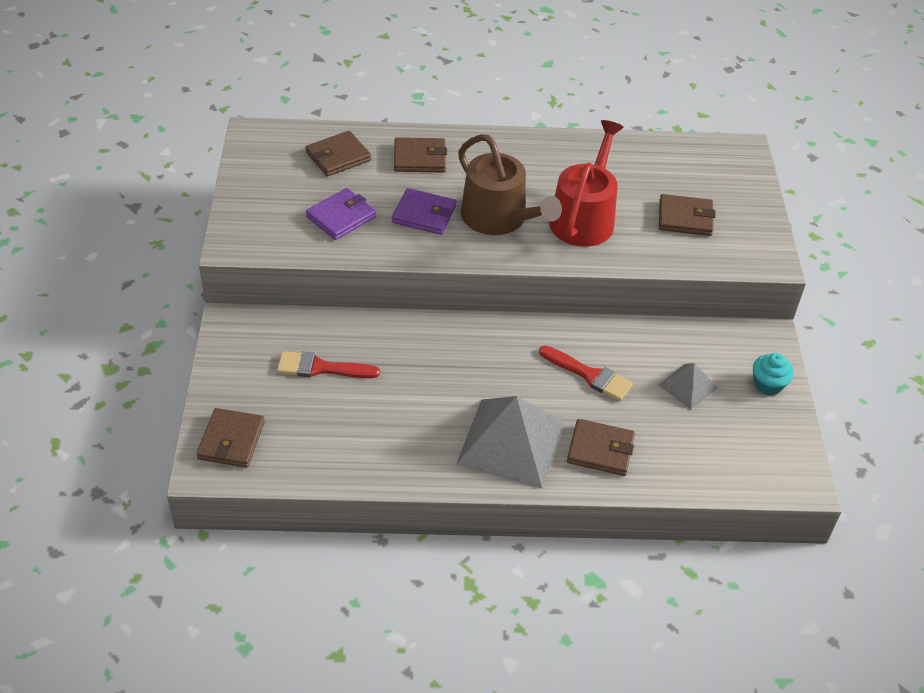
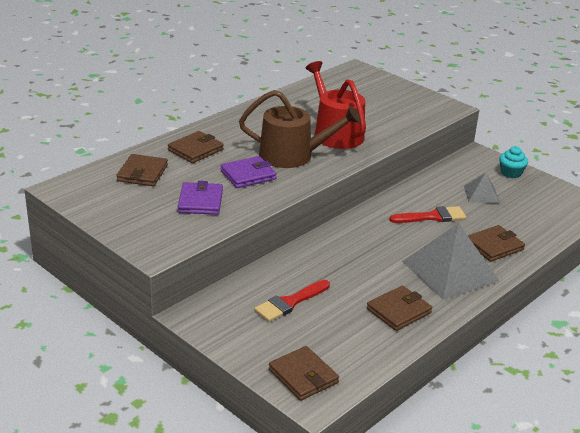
camera: 45 degrees left, 15 degrees down
(685, 218) = (383, 109): brown wallet -> brown wallet (398, 311)

